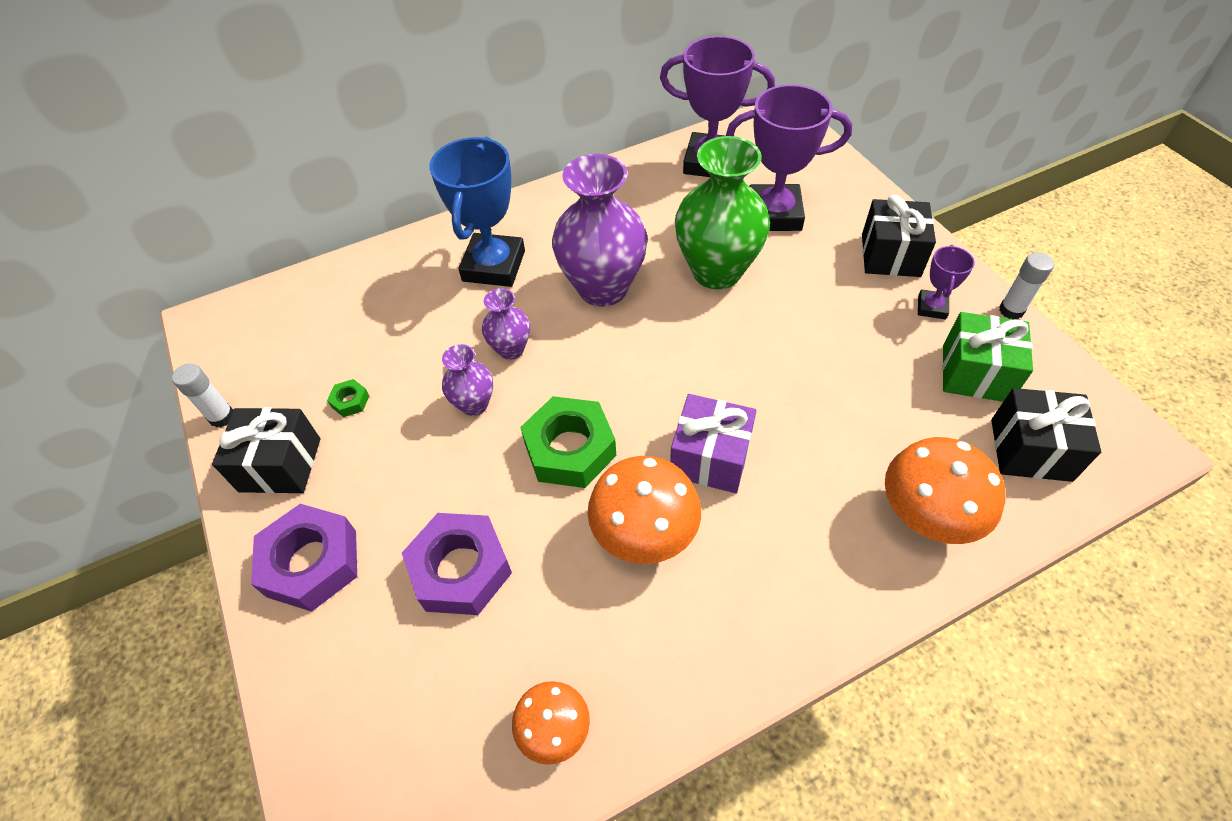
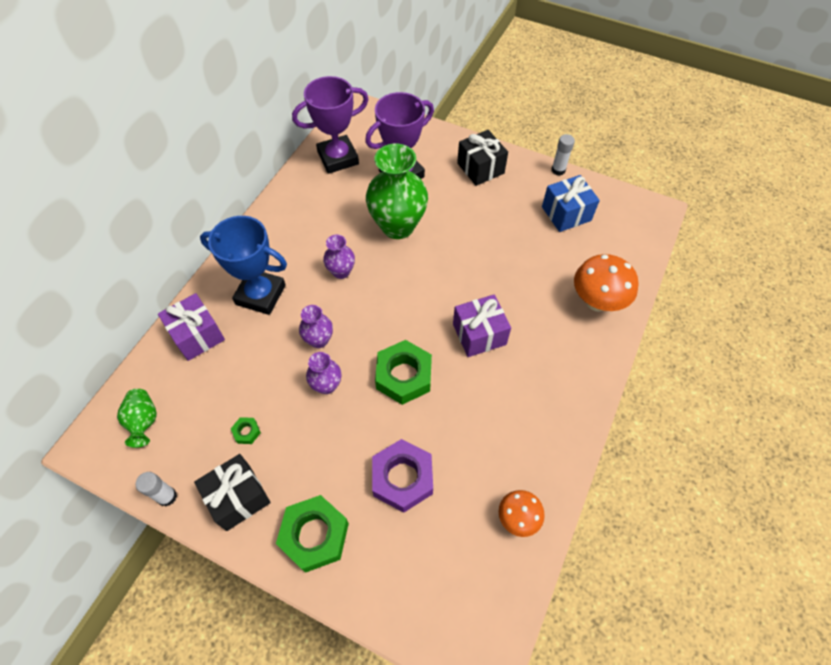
camera: 40 degrees left, 5 degrees up
(271, 328) = (144, 421): none -> green vase
(312, 563) = (314, 535): purple nut -> green nut
(395, 272) = (197, 335): none -> purple gift
(494, 266) = (260, 295): blue trophy -> blue trophy turned 45 degrees counterclockwise
(603, 288) = (341, 272): purple vase -> purple vase, size x0.50
(644, 536) = (480, 396): orange mushroom -> none
(931, 307) = (521, 188): purple trophy -> none
(975, 373) = (566, 213): green gift -> blue gift
(1030, 449) = (615, 240): black gift -> none

